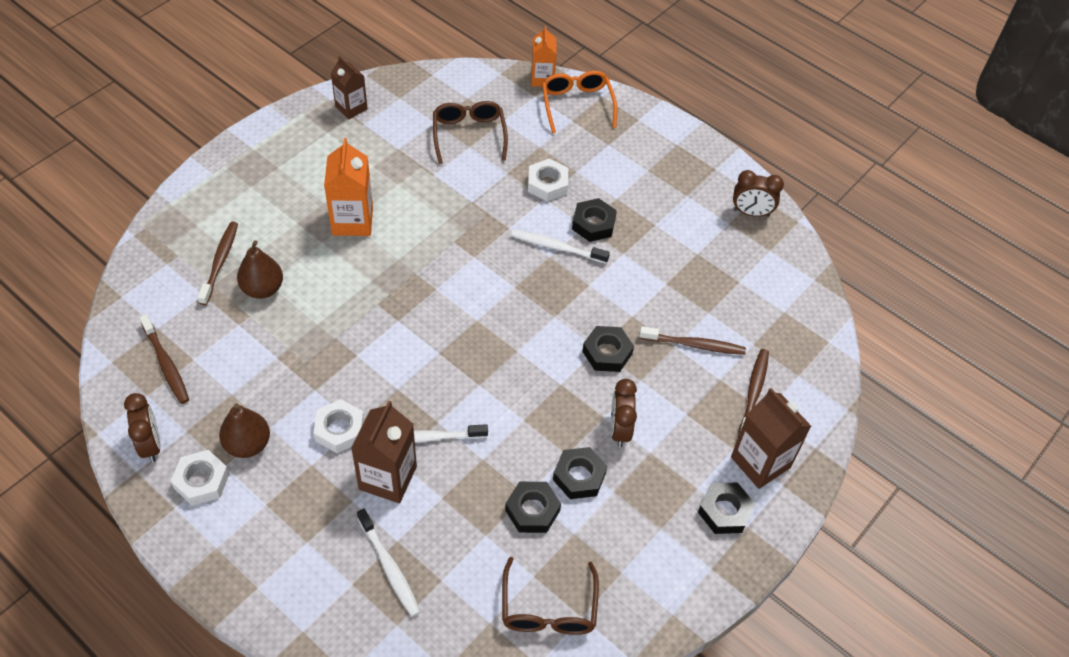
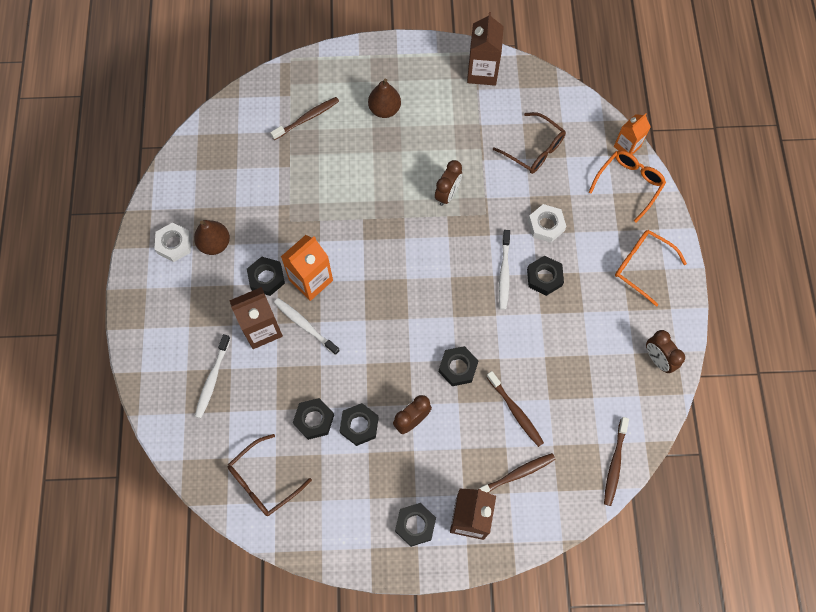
camera: 50 degrees right, 15 degrees up
(151, 444) = (171, 201): brown clock -> brown clock (447, 194)
(166, 364) = (221, 159): brown toothbrush -> brown toothbrush (614, 464)
(263, 289) = (312, 155): brown pear -> brown pear (384, 109)
(339, 430) = (266, 278): white nut -> black nut
(351, 108) = (482, 72): brown carton -> brown carton, size x1.53
(352, 221) = (404, 152): orange carton -> orange carton (311, 280)
(469, 135) = (534, 150): brown glasses -> brown glasses turned 90 degrees clockwise
(556, 247) = (504, 273): white toothbrush -> white toothbrush turned 150 degrees counterclockwise
(658, 156) = (641, 266): none -> orange glasses

